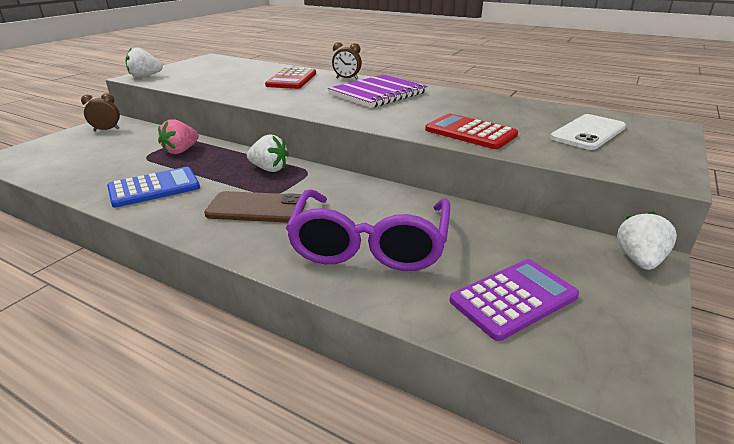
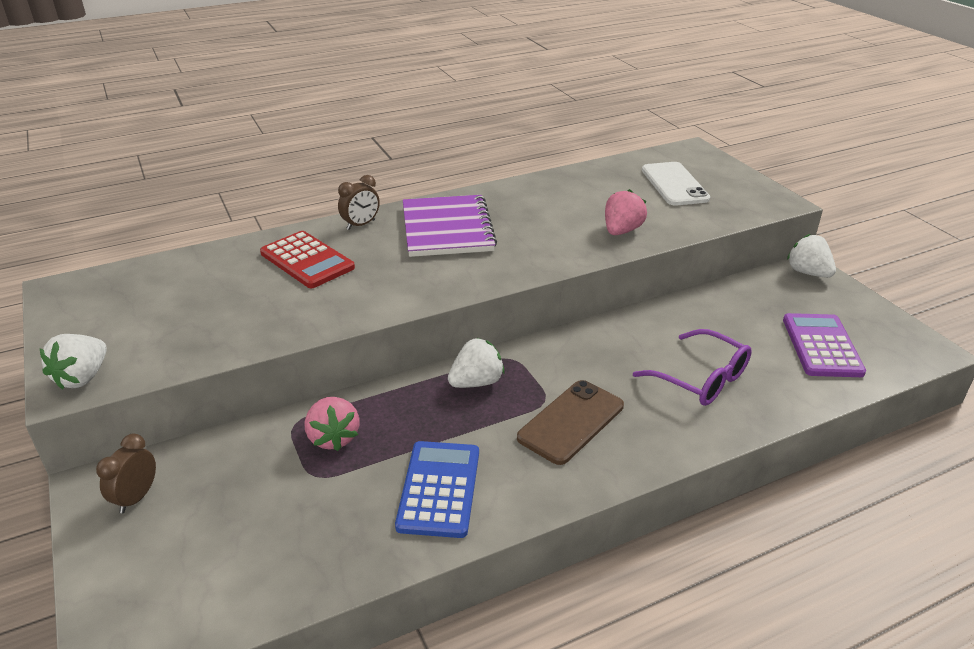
camera: 55 degrees left, 5 degrees up
(369, 245) = (701, 379): purple glasses -> purple glasses, size x0.64
(470, 132) = (621, 231): red calculator -> pink strawberry

